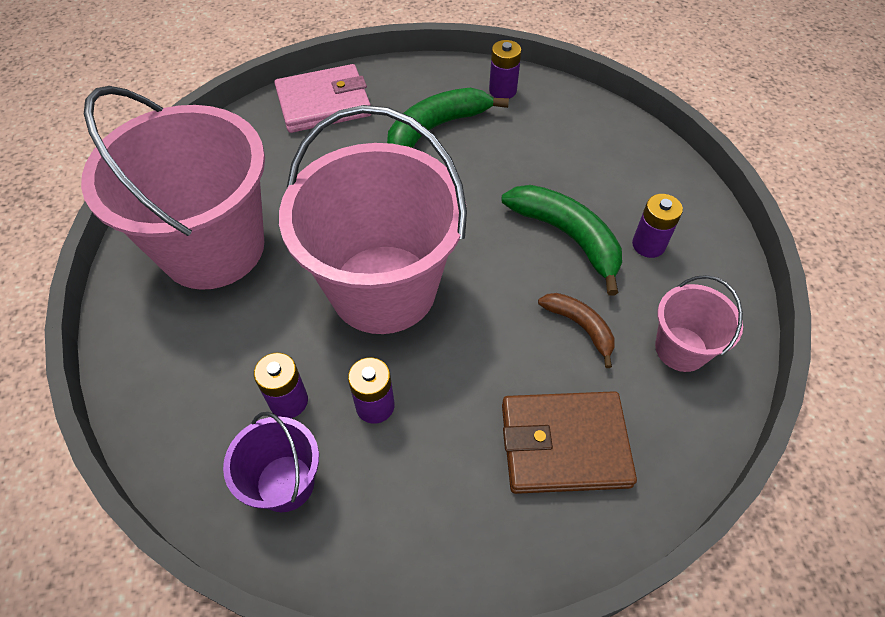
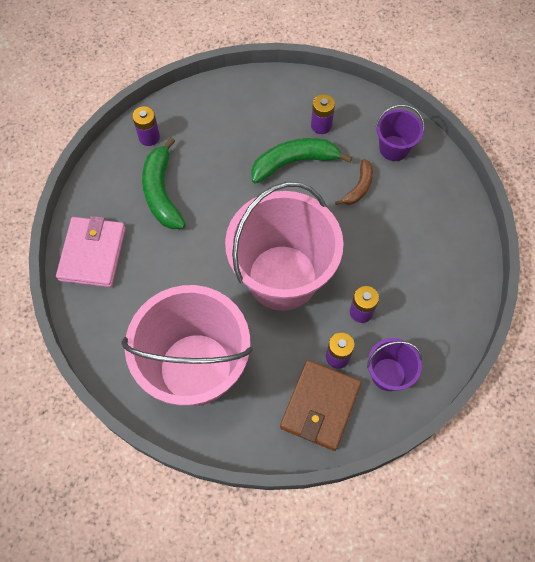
camera: 65 degrees left, 10 degrees up
(564, 444) = (423, 230): brown wallet -> brown wallet (320, 406)
(580, 327) = (358, 187): brown banana -> brown banana turned 135 degrees clockwise
(681, 349) = (394, 148): pink bucket -> purple bucket

